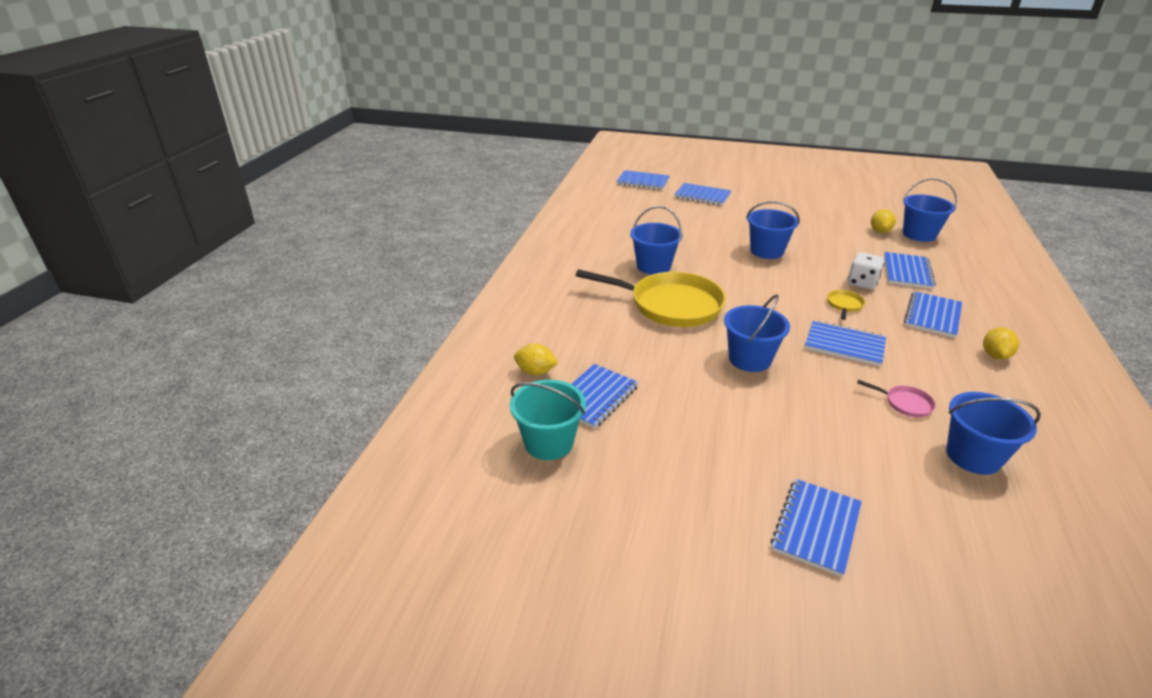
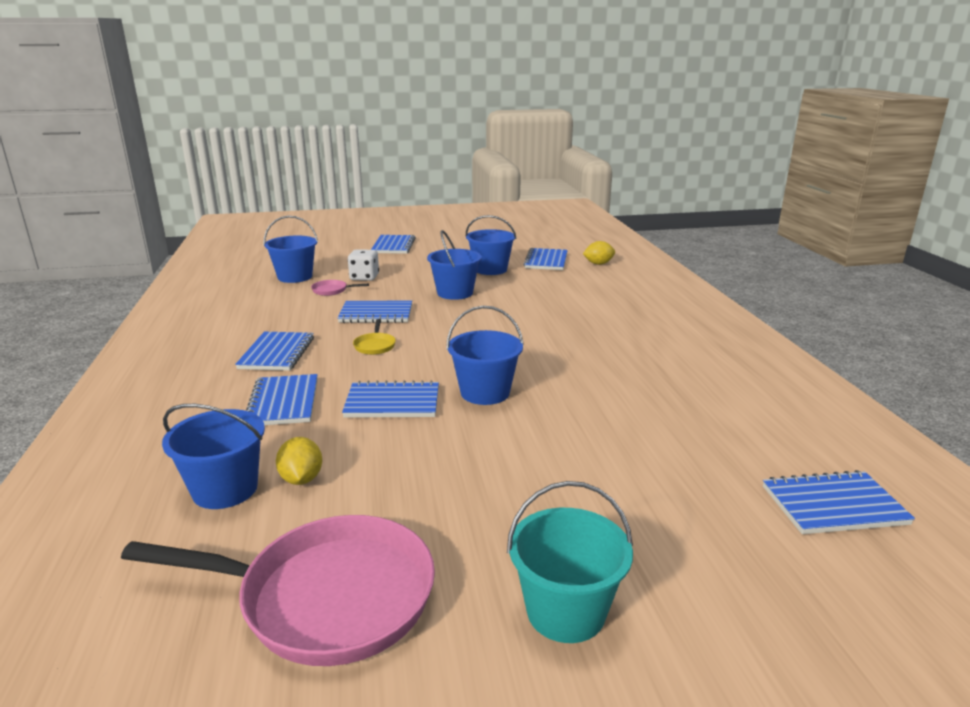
camera: 155 degrees right, 10 degrees down
(549, 443) = (550, 245): turquoise bucket -> turquoise bucket (566, 611)
(653, 266) = (605, 343): blue bucket -> blue bucket (490, 269)
(670, 305) = (550, 313): yellow pan -> none
(702, 196) = (673, 491): blue notebook -> blue notebook (392, 402)
(858, 197) = (326, 597): none -> pink pan
(862, 283) = (351, 374): white dice -> white dice (364, 277)
(995, 355) = (233, 331): yellow lemon -> none

